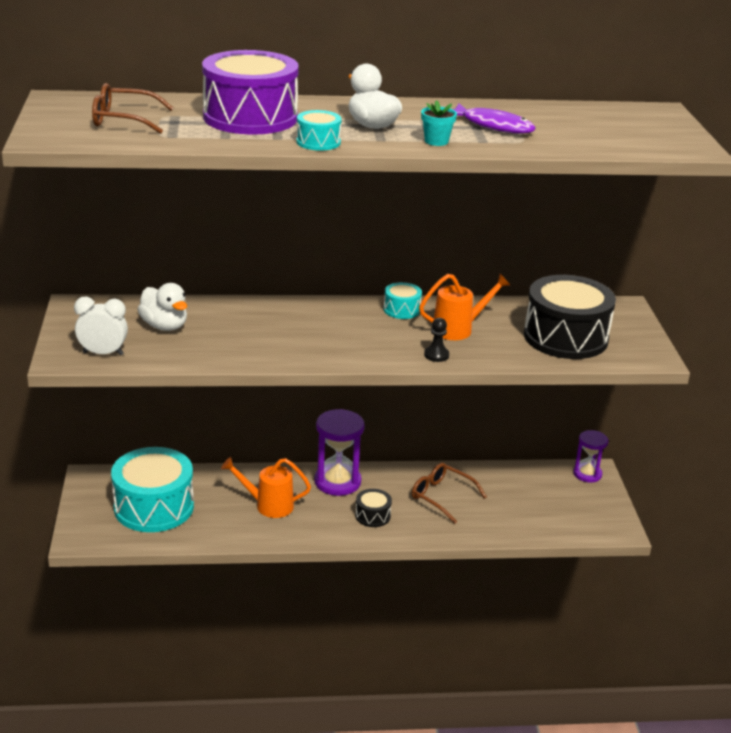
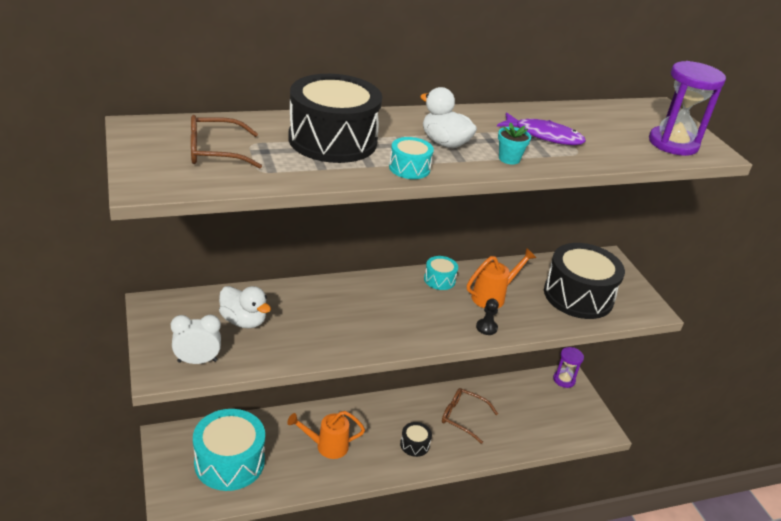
camera: 15 degrees left, 5 degrees up
(250, 117) = (332, 140): purple drum -> black drum
(337, 482) = (376, 413): purple hourglass -> purple hourglass (673, 144)

